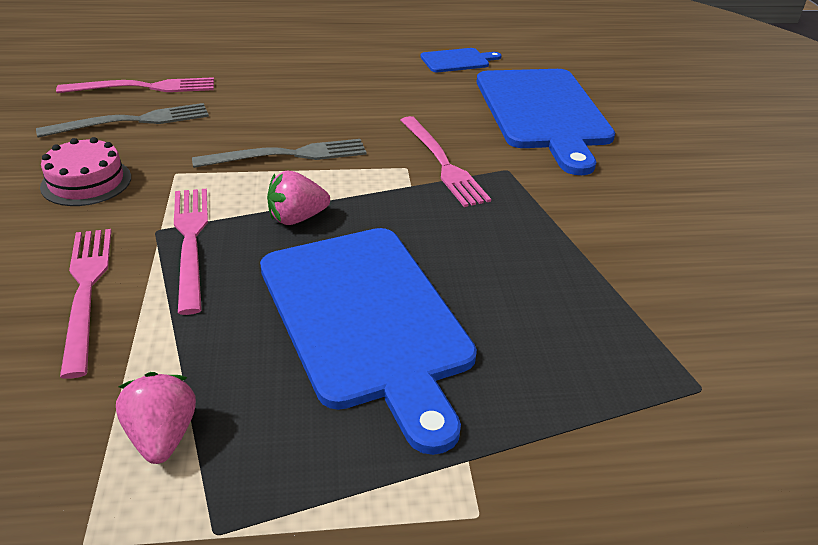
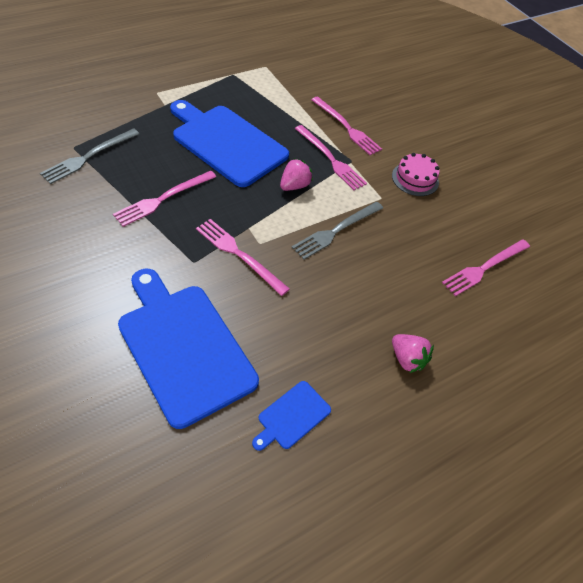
camera: 150 degrees right, 15 degrees up
(132, 121) = (450, 231): grey fork -> grey fork (89, 157)
(162, 436) = (269, 91): pink strawberry -> pink strawberry (407, 359)
(529, 250) = (163, 199): none -> pink fork

